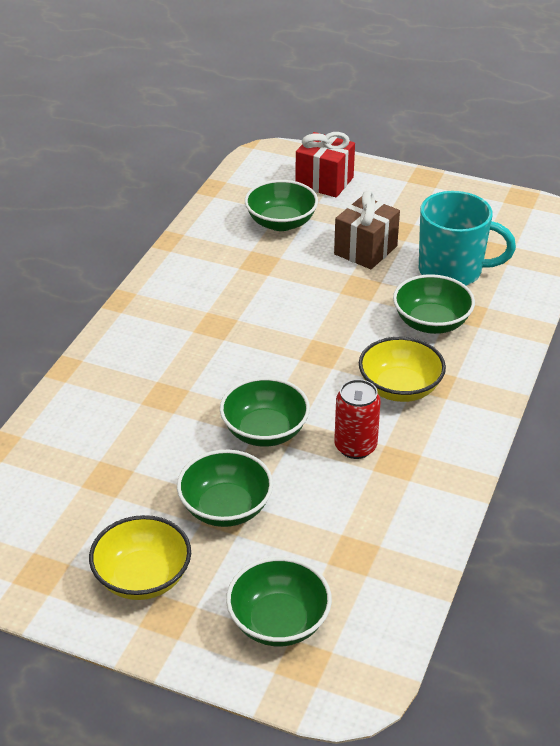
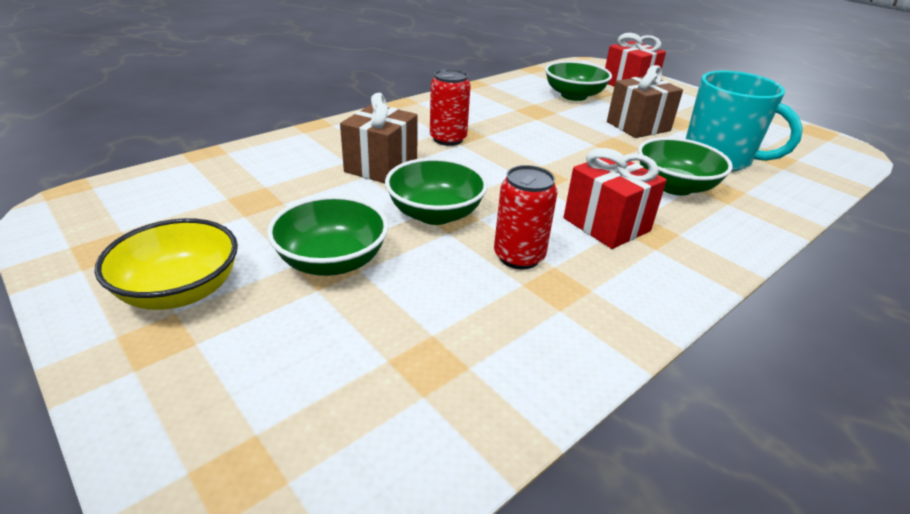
camera: 25 degrees right, 5 degrees down
(177, 397) = (381, 166): none -> brown gift
(207, 337) = (448, 139): none -> red can
(279, 622) = (262, 405): green bowl -> none
(400, 388) = (606, 224): yellow bowl -> red gift

